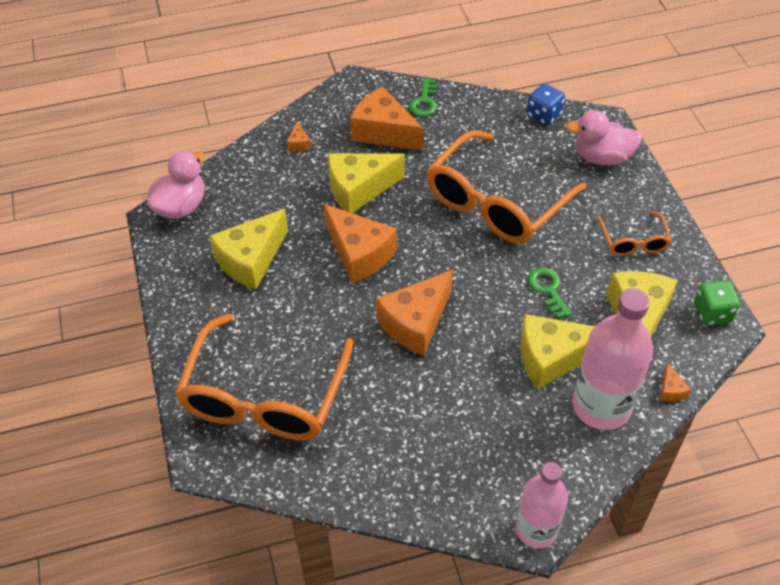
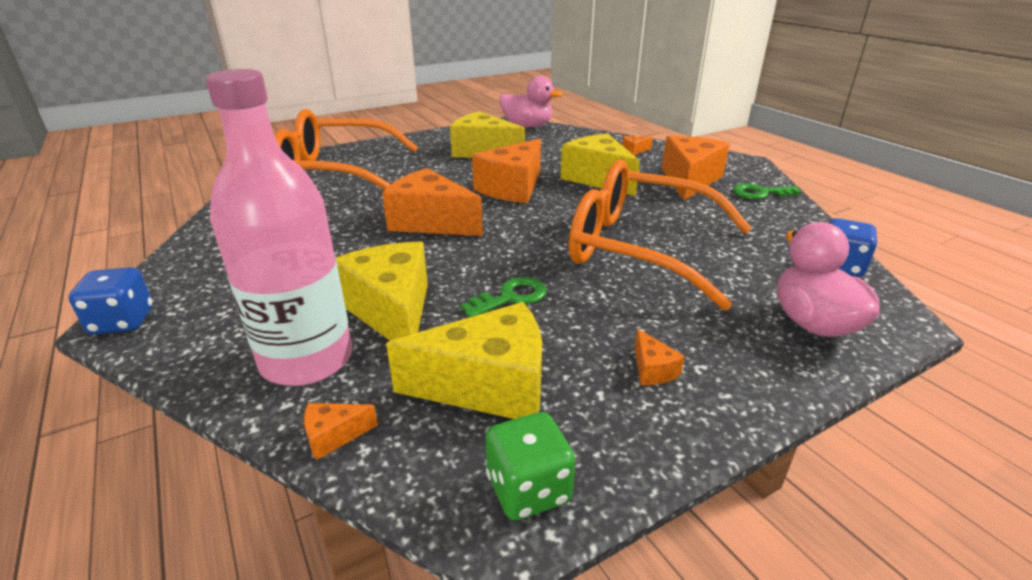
camera: 75 degrees right, 20 degrees down
(536, 529) = (122, 322): pink bottle -> blue dice
(633, 241) = (652, 369): orange glasses -> orange cheese

